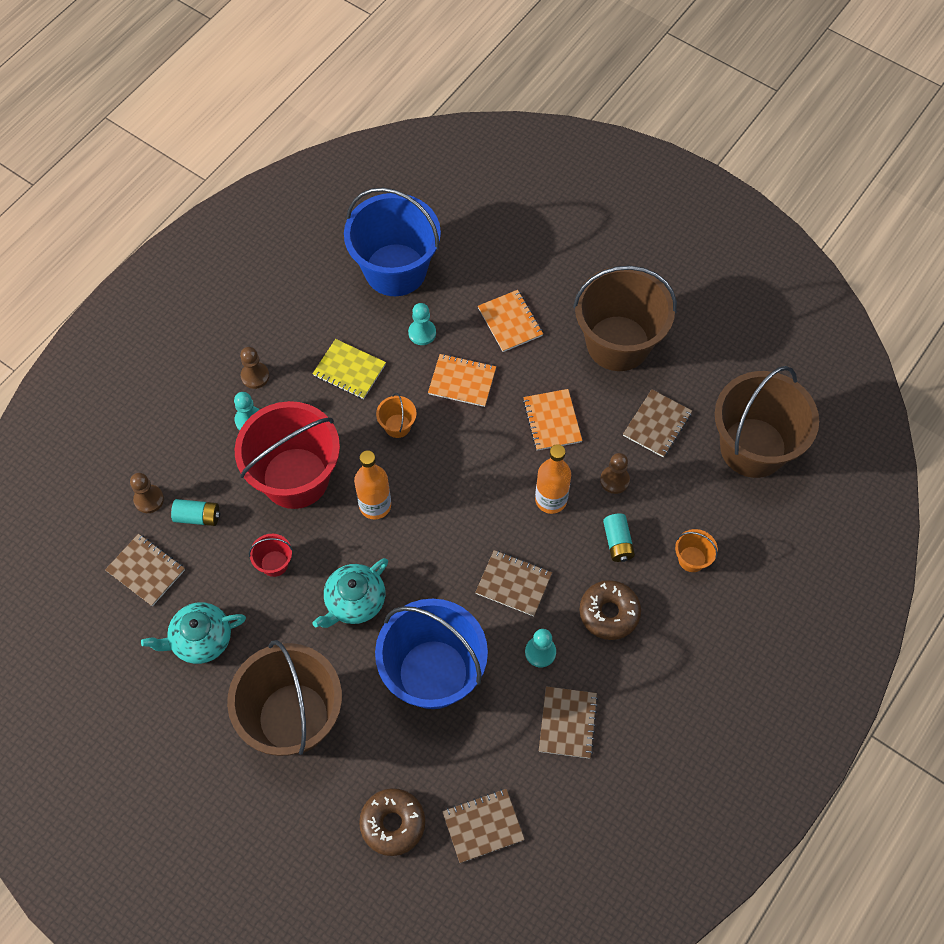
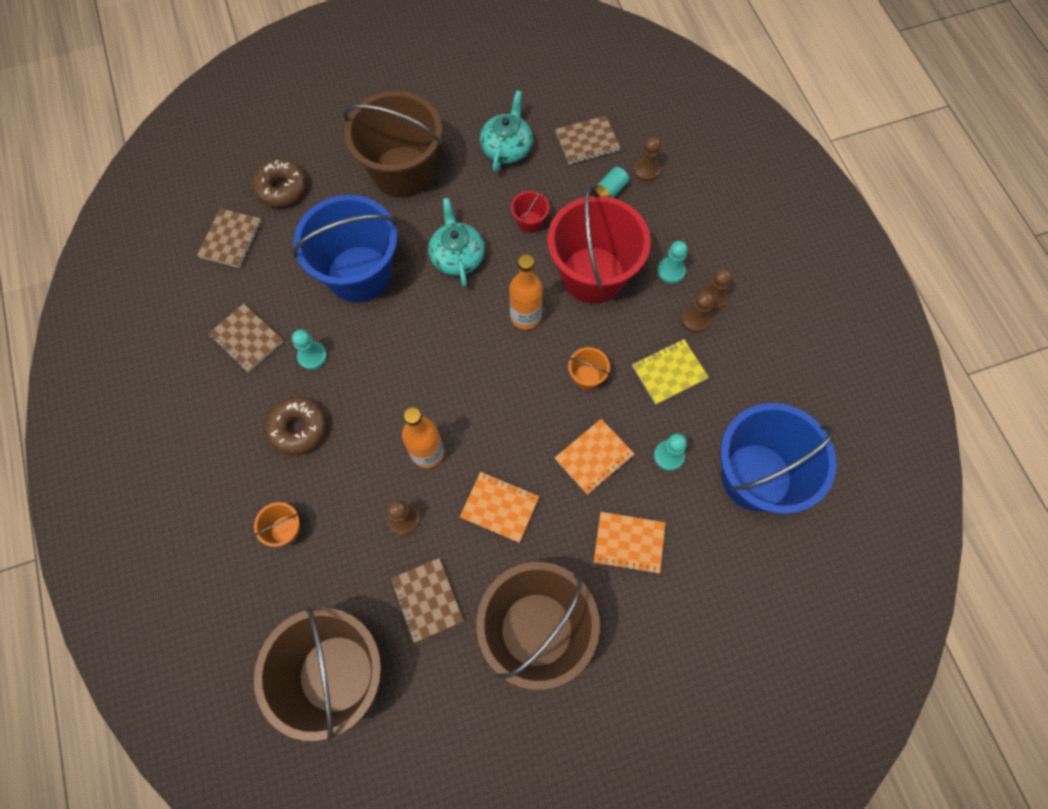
camera: 125 degrees right, 5 degrees up
(286, 377) = (695, 319): none -> brown pawn
(513, 584) = (380, 374): brown notebook -> none
(617, 542) = (348, 479): turquoise battery -> none

